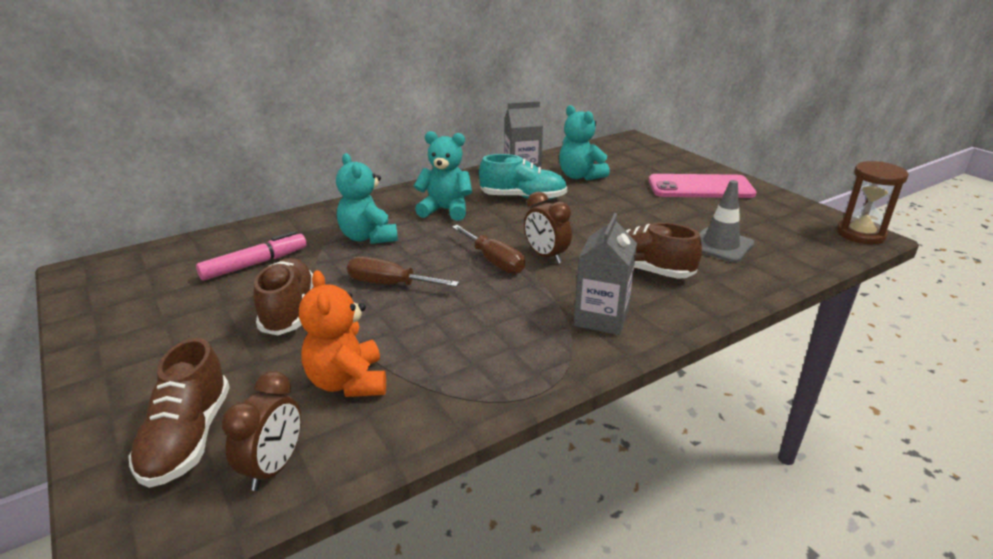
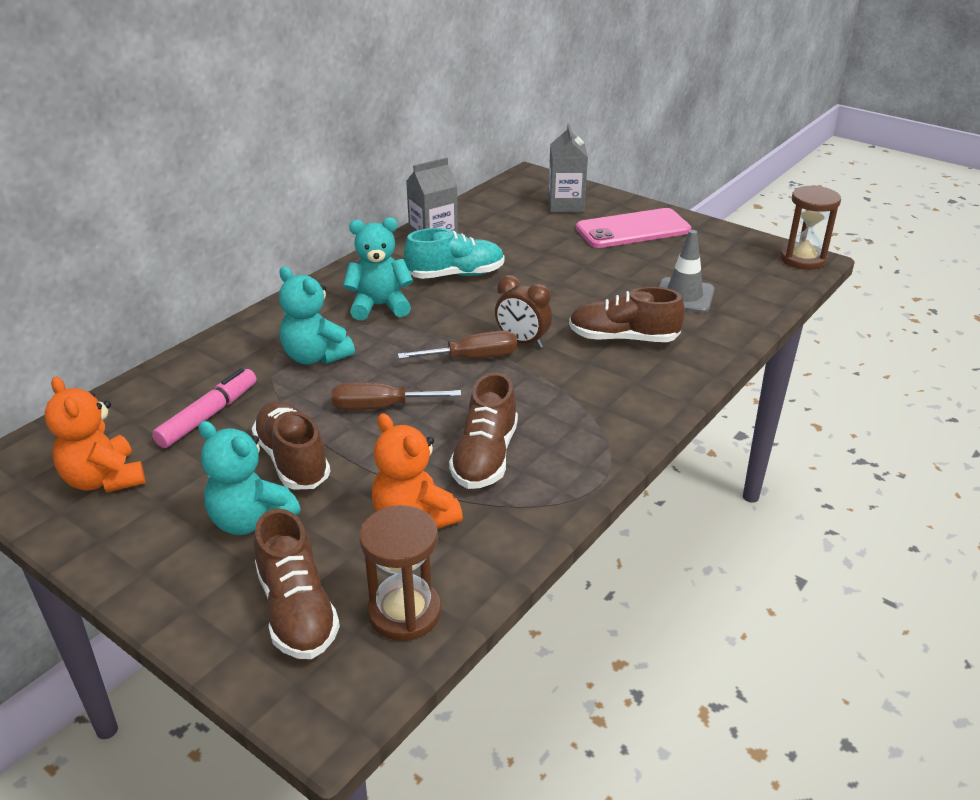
camera: 20 degrees left, 5 degrees up
(143, 294) = (104, 479): none -> orange teddy bear
(274, 468) = (404, 612): brown clock -> brown hourglass
(448, 343) = (485, 457): none -> brown shoe
(494, 261) = (473, 358): brown screwdriver -> brown screwdriver turned 45 degrees counterclockwise
(580, 176) = (501, 236): turquoise teddy bear -> turquoise teddy bear (251, 521)
(601, 318) = (613, 398): grey carton -> grey carton (566, 205)

